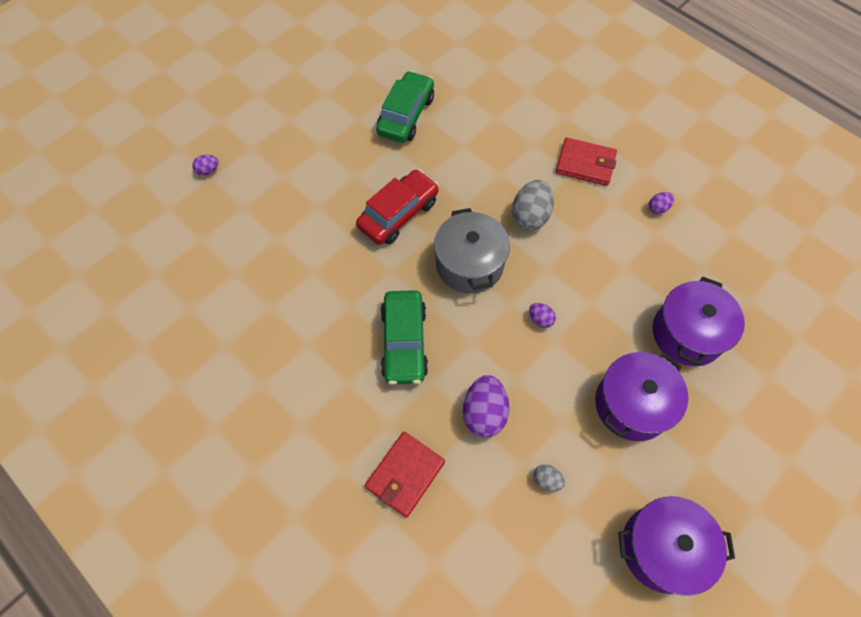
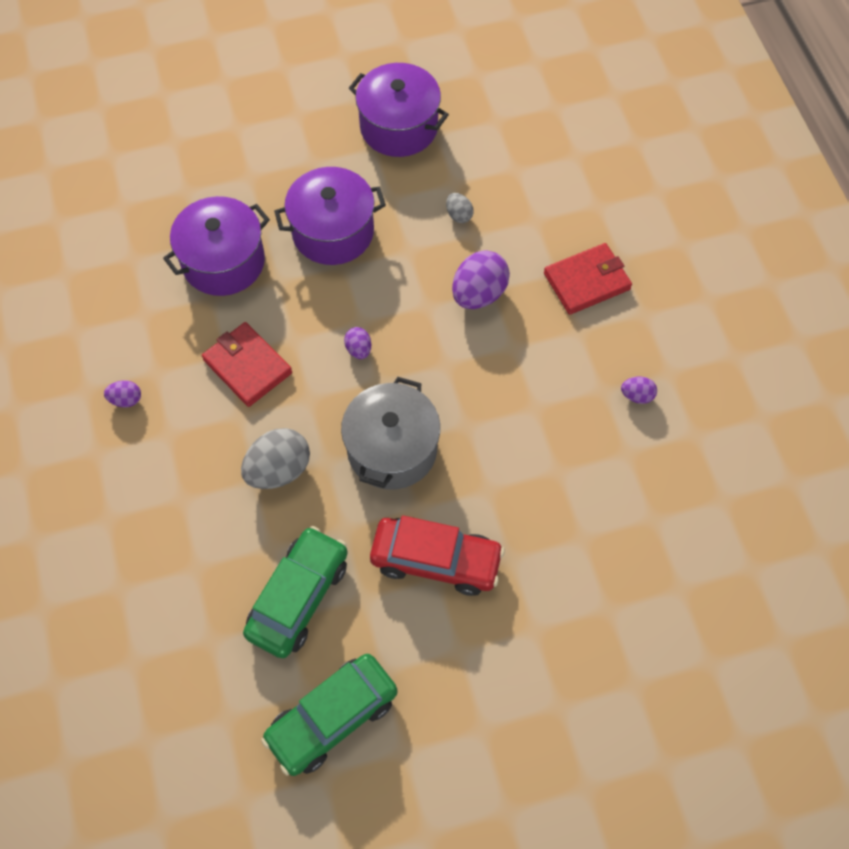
camera: 150 degrees left, 0 degrees up
(208, 170) = (664, 778): purple egg -> purple egg (637, 396)
(398, 214) = (436, 560): red car -> red car turned 150 degrees counterclockwise
(404, 342) = (519, 400): green car -> green car (298, 597)
(585, 164) = (156, 502): red wallet -> red wallet (247, 366)

